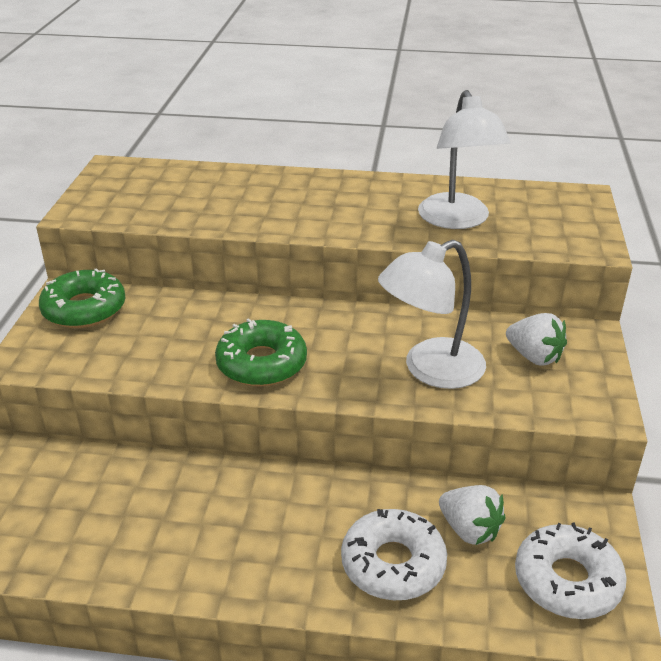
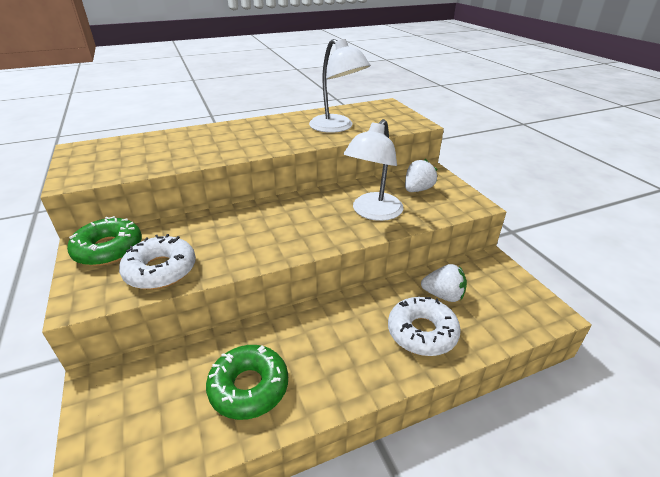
camera: 30 degrees left, 0 degrees up
(261, 363) = (270, 242): green donut -> green donut (249, 387)
(534, 357) = (417, 189): white strawberry -> white strawberry turned 60 degrees counterclockwise
(567, 581) = (511, 300): white donut -> white donut (161, 270)

